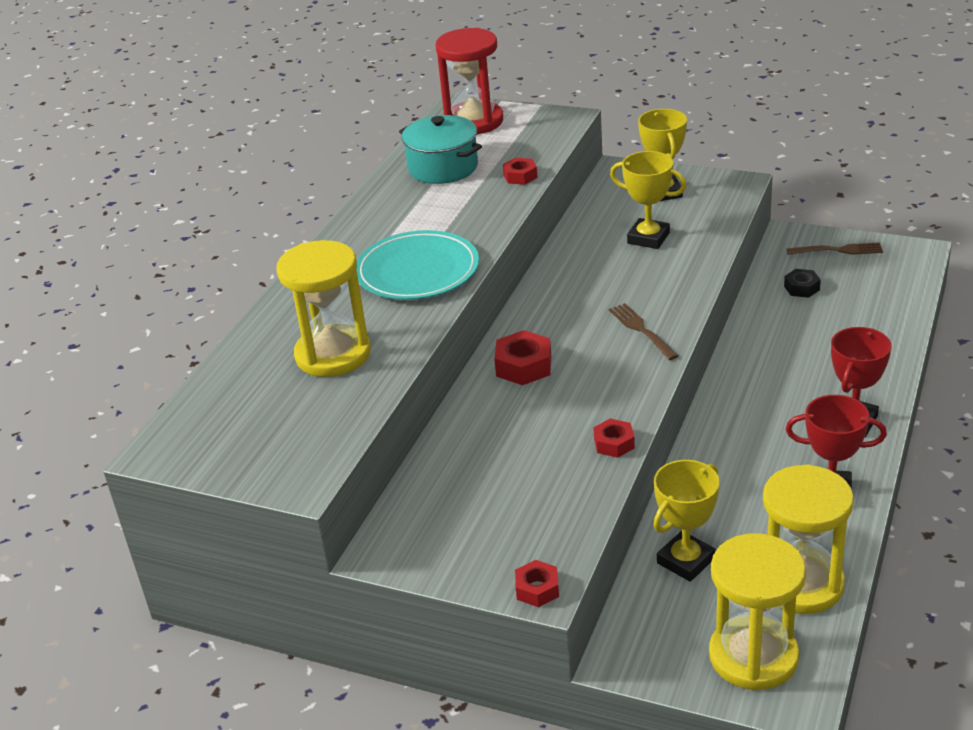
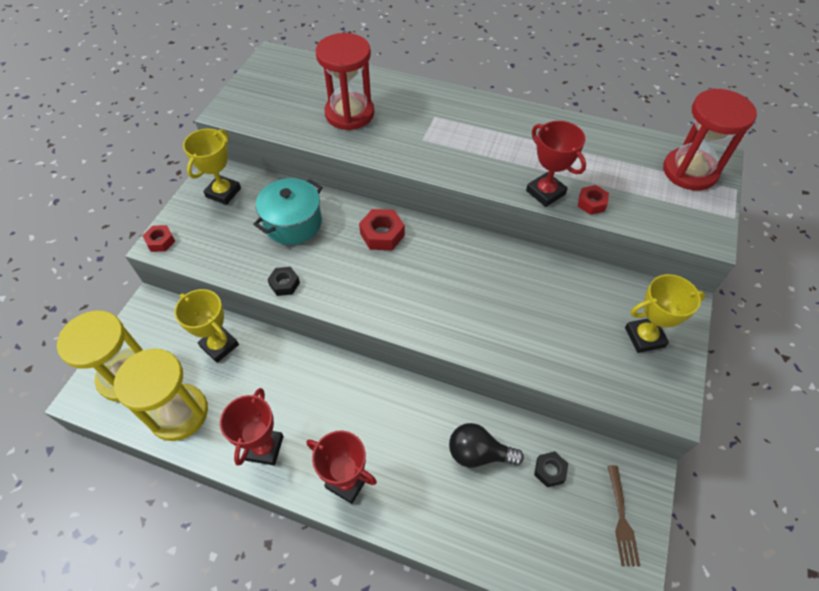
camera: 85 degrees right, 20 degrees up
(333, 354) = (349, 114): yellow hourglass -> red hourglass
(417, 271) = (445, 147): turquoise plate -> none
(443, 168) = (602, 155): turquoise pot -> turquoise pot (293, 223)
(503, 203) = (545, 192): none -> red trophy
(614, 443) = (284, 284): red nut -> black nut
(642, 330) = (419, 308): brown fork -> none
(648, 238) = (560, 320): yellow trophy -> yellow trophy (223, 192)
(794, 331) = (478, 453): none -> black light bulb

